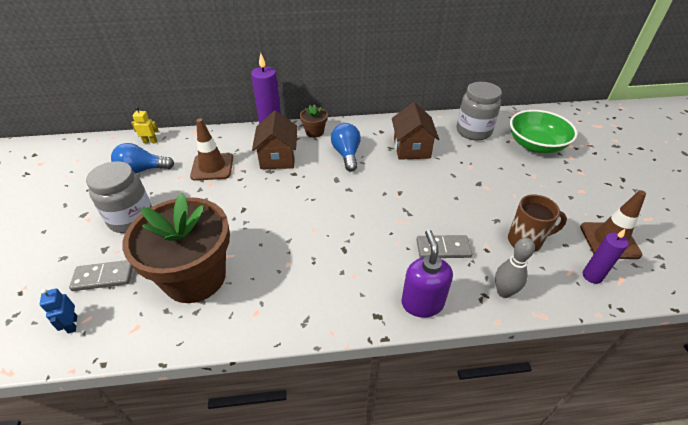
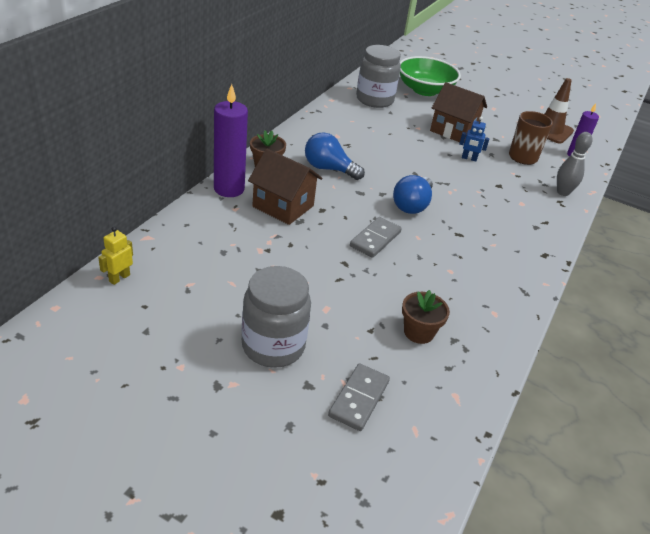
camera: 60 degrees left, 5 degrees down
(72, 324) = (415, 444): blue robot -> blue robot (469, 158)
(142, 170) = (179, 306): blue light bulb -> blue light bulb (412, 205)
(195, 277) = (418, 332): brown flower pot -> brown flower pot, size x0.43
(212, 167) = (243, 253): brown traffic cone -> none
(411, 148) = (362, 136): brown house -> brown house (453, 131)
(422, 303) = (547, 229): purple soap dispenser -> none
(443, 248) = (500, 191): grey domino -> grey domino (375, 239)

